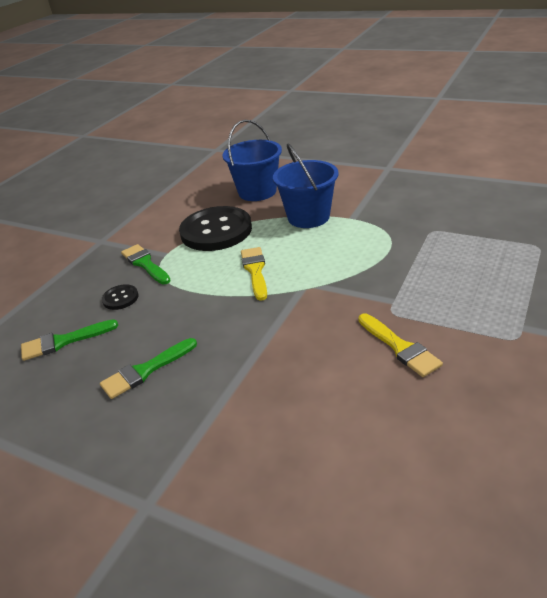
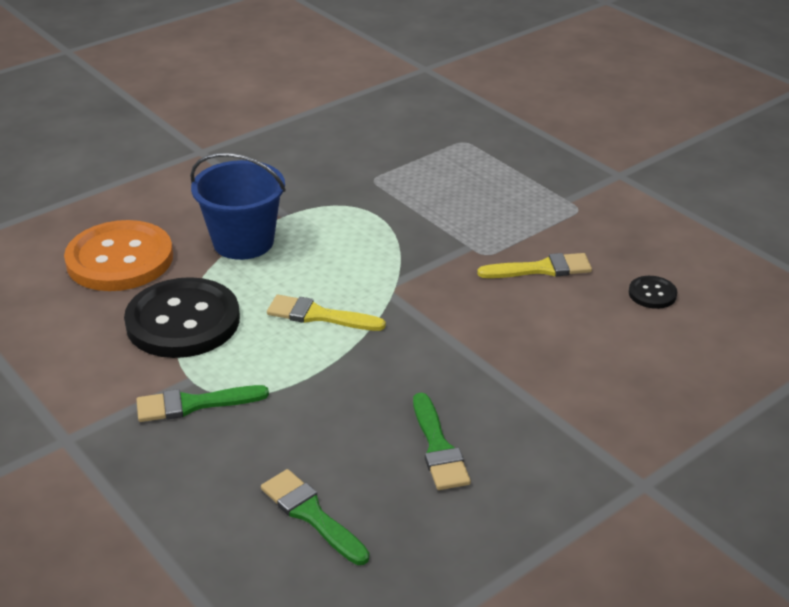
camera: 70 degrees left, 0 degrees up
(64, 341) = (311, 515): green brush -> green brush turned 135 degrees clockwise
(120, 298) = (259, 444): black button -> black button (652, 294)
(257, 192) = (120, 259): blue bucket -> orange button

